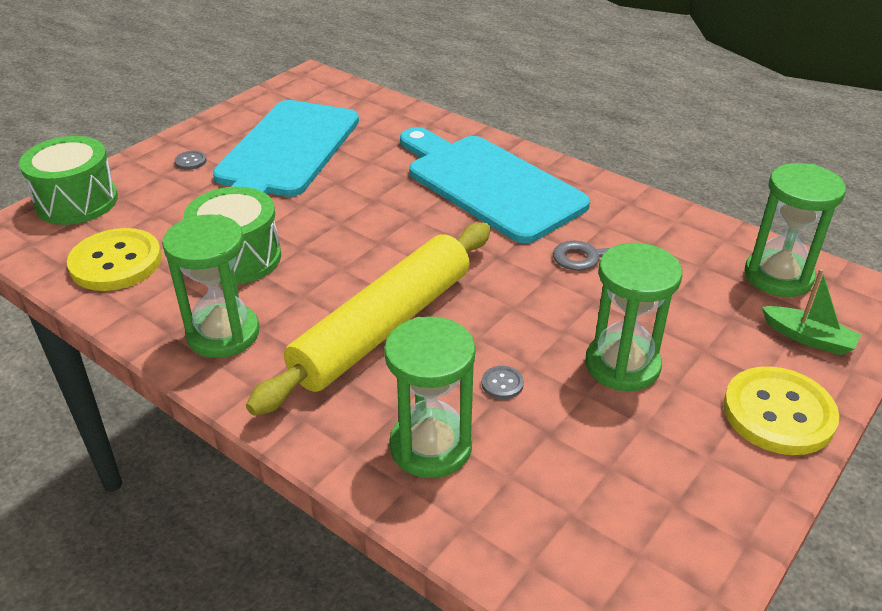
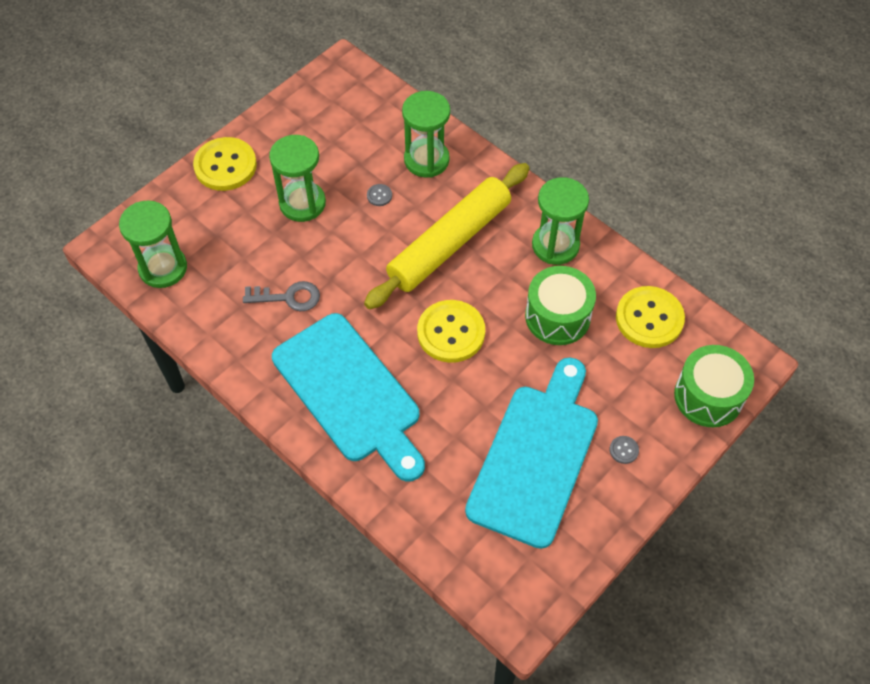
camera: 175 degrees left, 20 degrees up
(377, 236) = (451, 332): none -> yellow button
(808, 338) = (175, 215): green boat -> none

